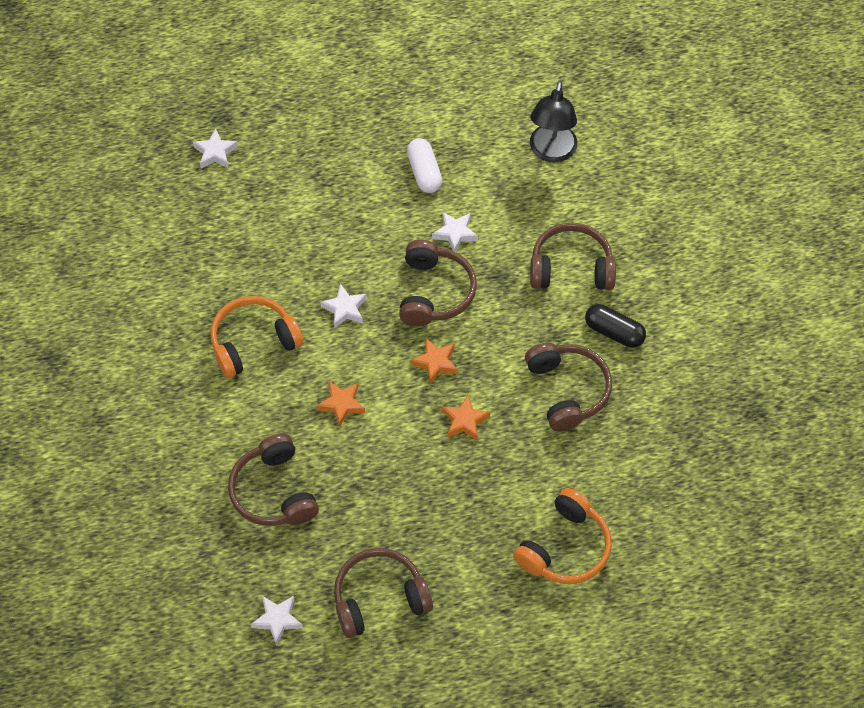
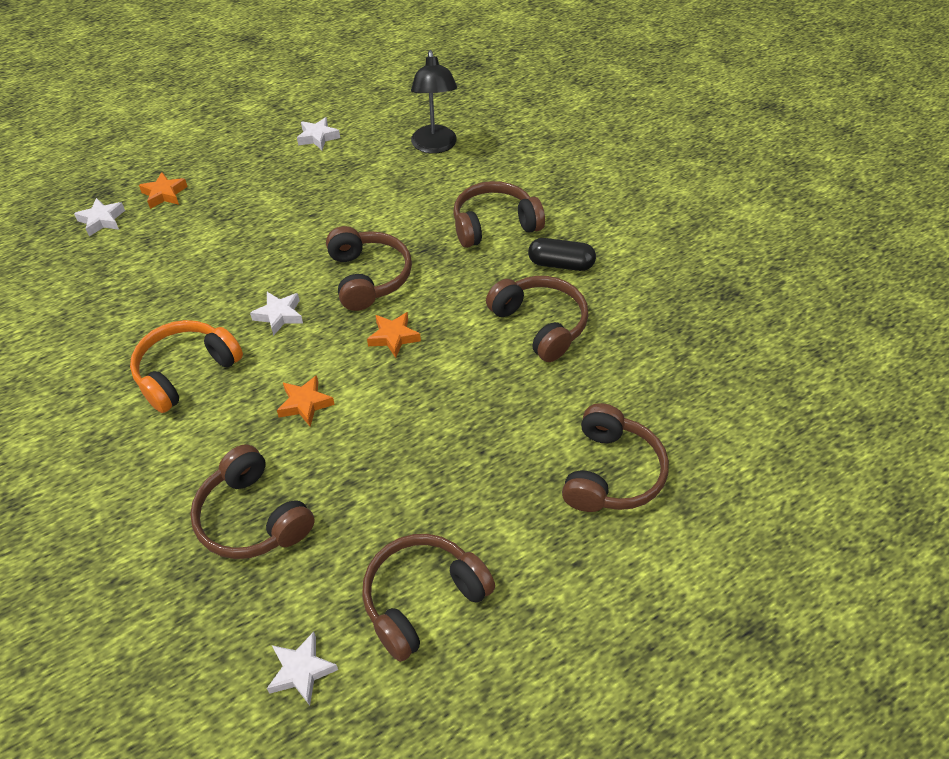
camera: 20 degrees left, 10 degrees down
(424, 172) = (321, 187): white capsule -> none
(455, 233) = (370, 226): white star -> white star (318, 137)
(465, 421) = (447, 381): orange star -> orange star (164, 194)
(565, 547) = (611, 473): orange headphones -> brown headphones

